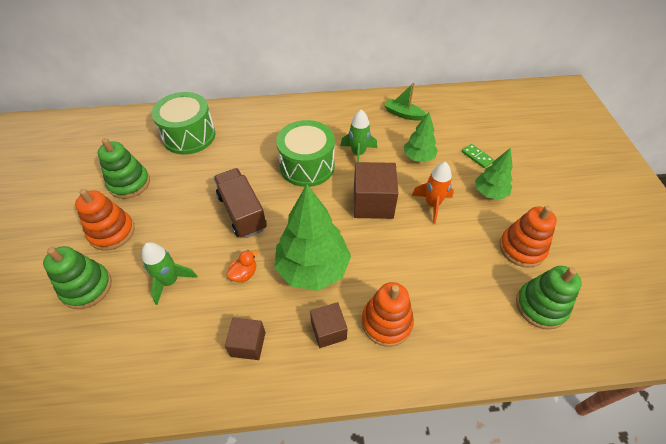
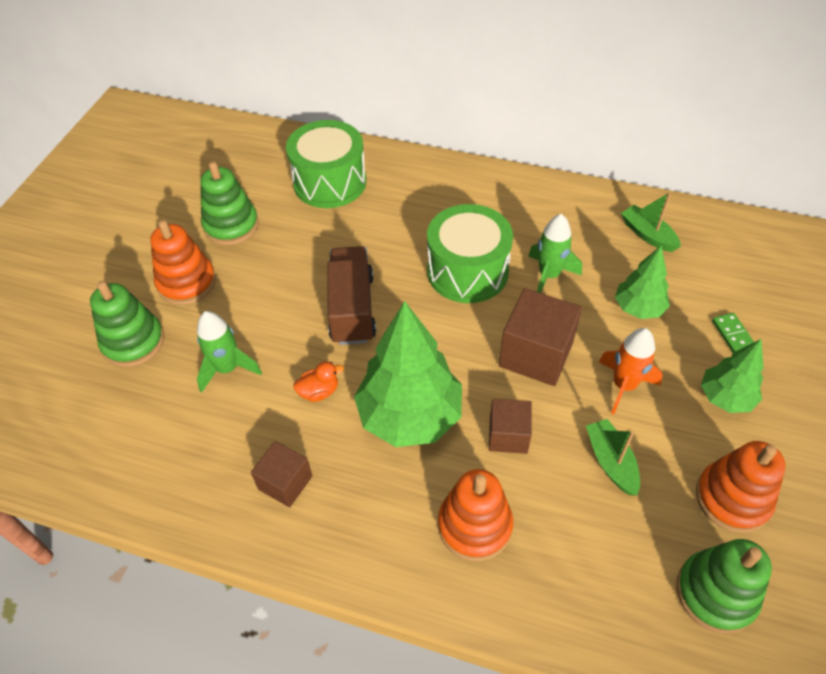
camera: 25 degrees right, 0 degrees up
(328, 331) = (392, 506): brown cube -> brown cube (508, 435)
(447, 252) = (611, 462): none -> green boat

